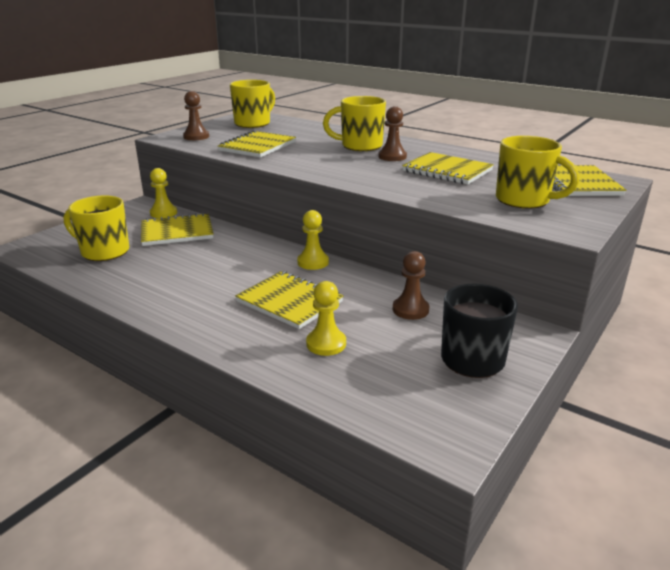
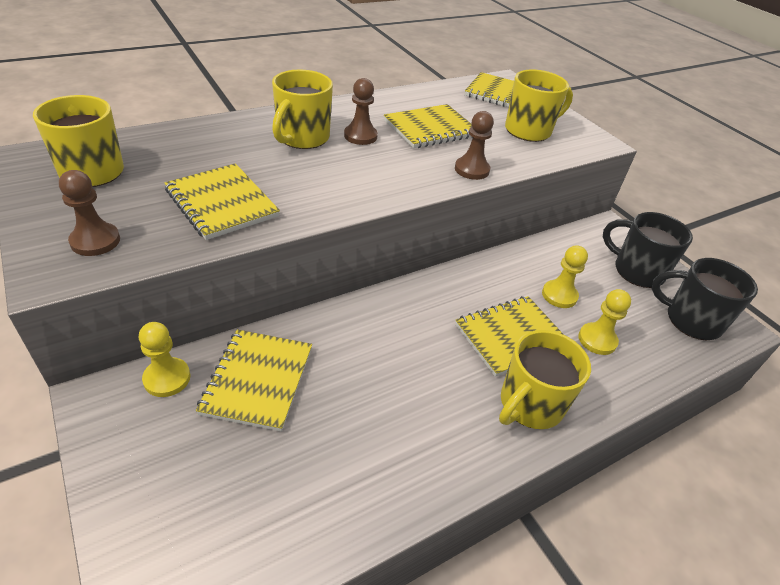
camera: 70 degrees left, 15 degrees up
(104, 251) = (265, 485): yellow mug -> yellow mug (529, 404)
(313, 262) = (431, 290): yellow pawn -> yellow pawn (559, 295)
(410, 310) = (555, 269): brown pawn -> brown pawn (471, 170)
(423, 404) = (691, 320): none -> black mug

